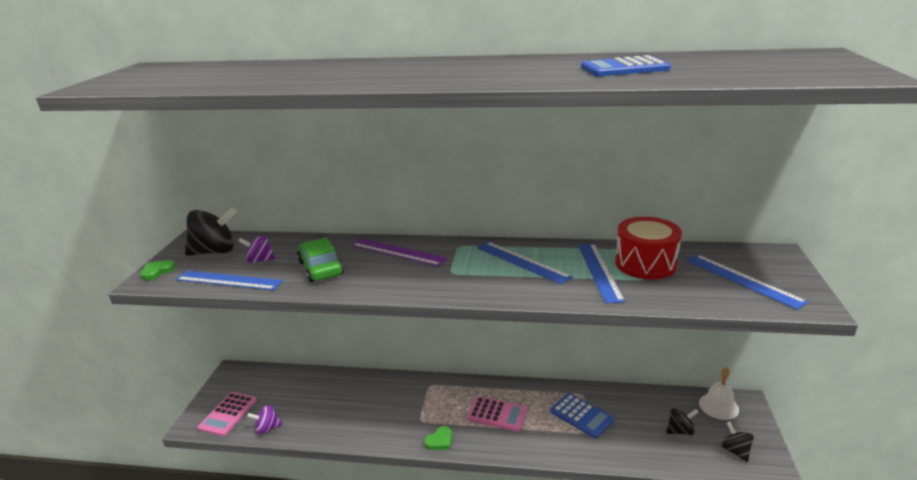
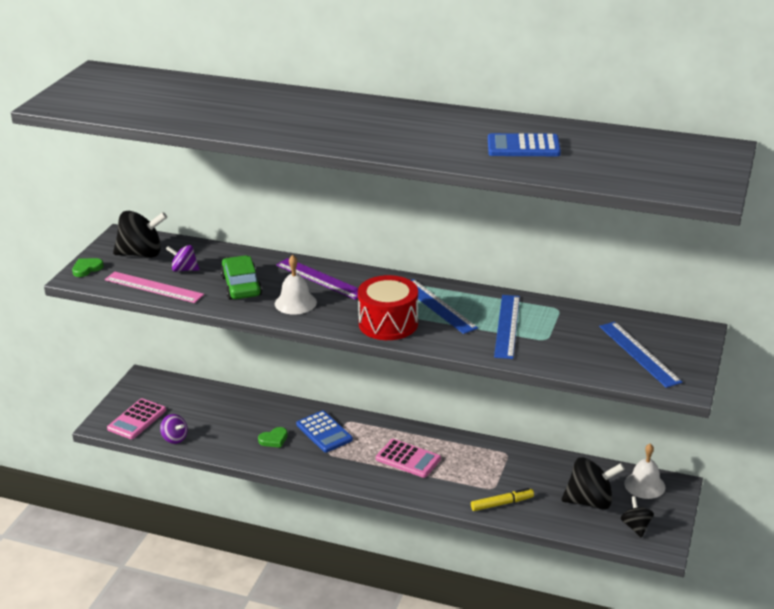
camera: 10 degrees right, 5 degrees up
(229, 280) = (154, 287): blue ruler -> pink ruler
(267, 428) = (174, 438): purple spinning top -> purple spinning top turned 135 degrees counterclockwise
(380, 277) = (295, 303): none -> white bell
(440, 441) = (342, 474): green heart -> green heart (274, 439)
(581, 415) = (495, 473): blue calculator -> blue calculator (324, 432)
(601, 447) = (502, 503): none -> yellow marker
(645, 264) = (557, 324): red drum -> red drum (388, 323)
(680, 431) = (590, 501): black spinning top -> black spinning top, size x1.78

